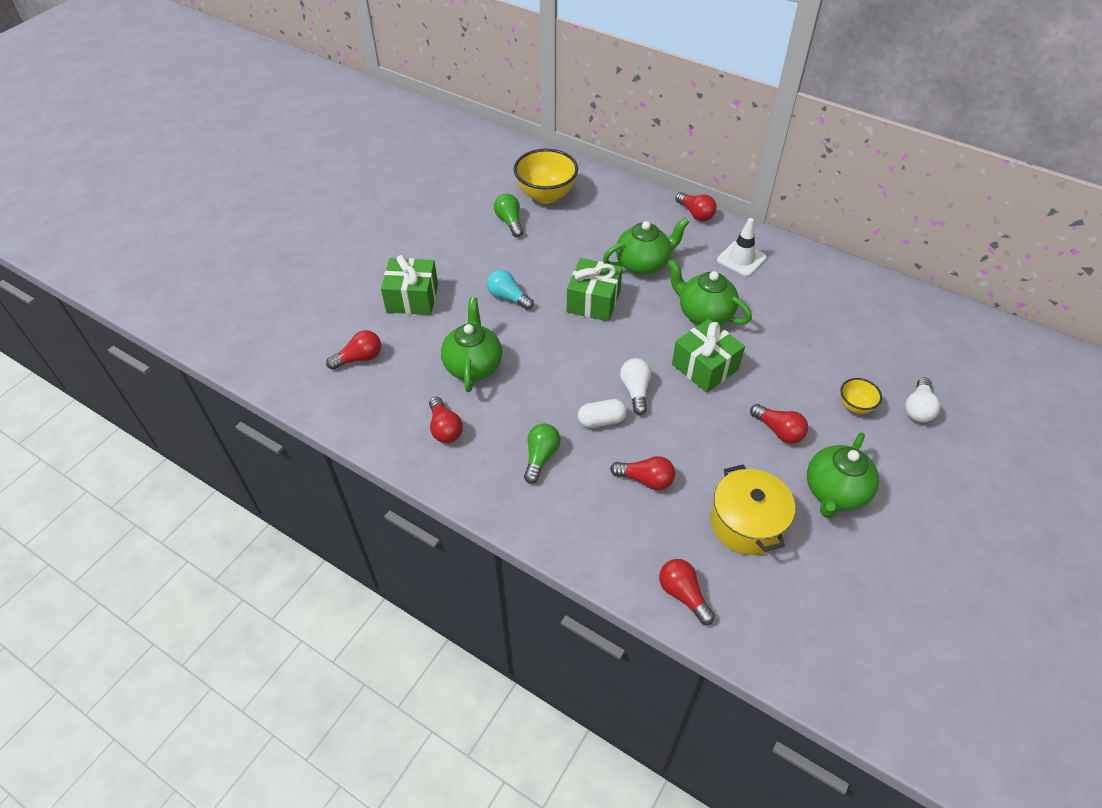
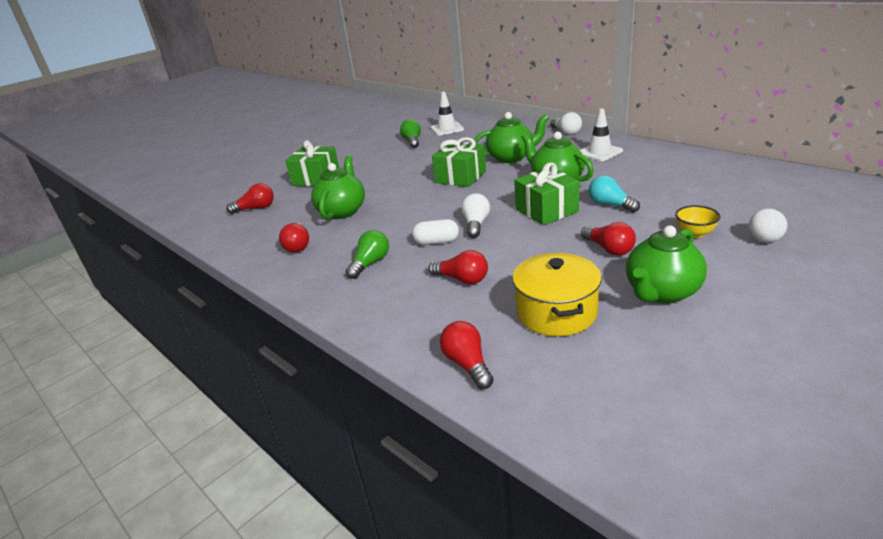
camera: 15 degrees right, 20 degrees down
(508, 297) = (391, 176): turquoise light bulb -> turquoise light bulb (610, 205)
(546, 195) = (447, 129): yellow bowl -> white traffic cone
(695, 214) = (566, 132): red light bulb -> white light bulb

